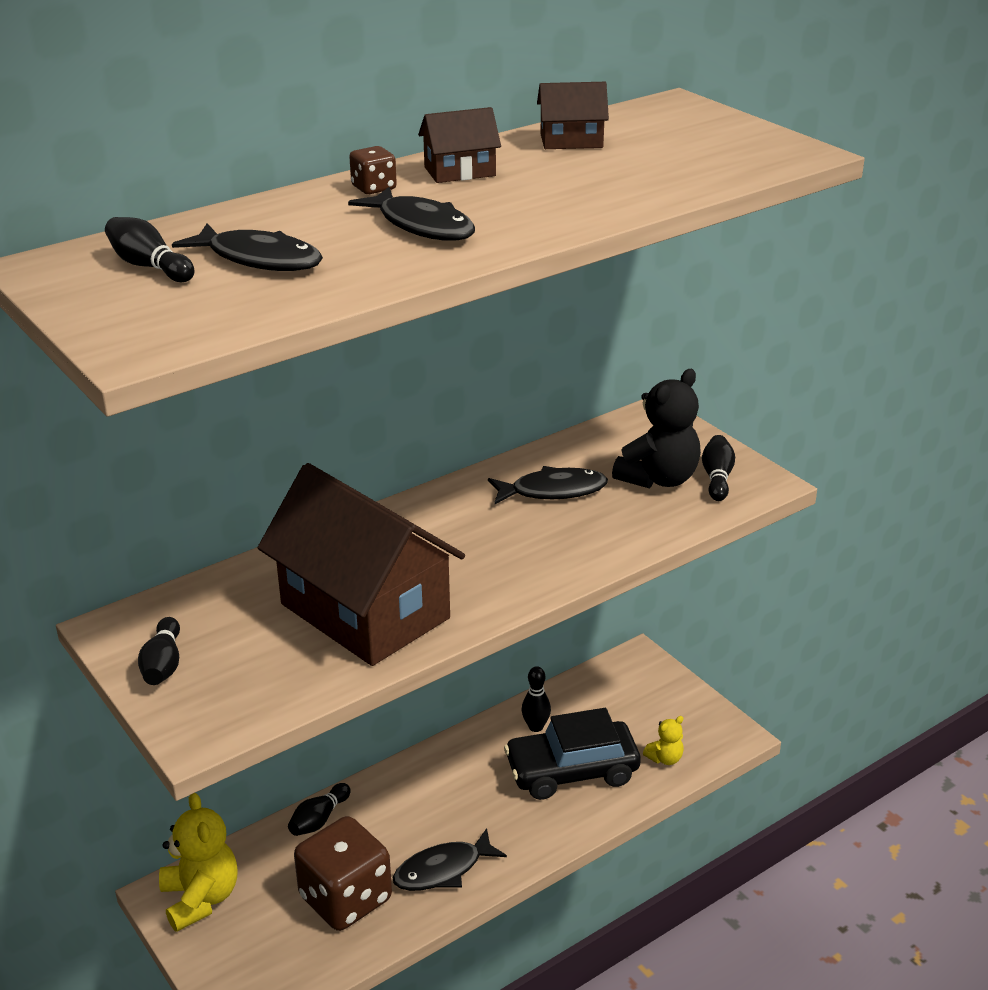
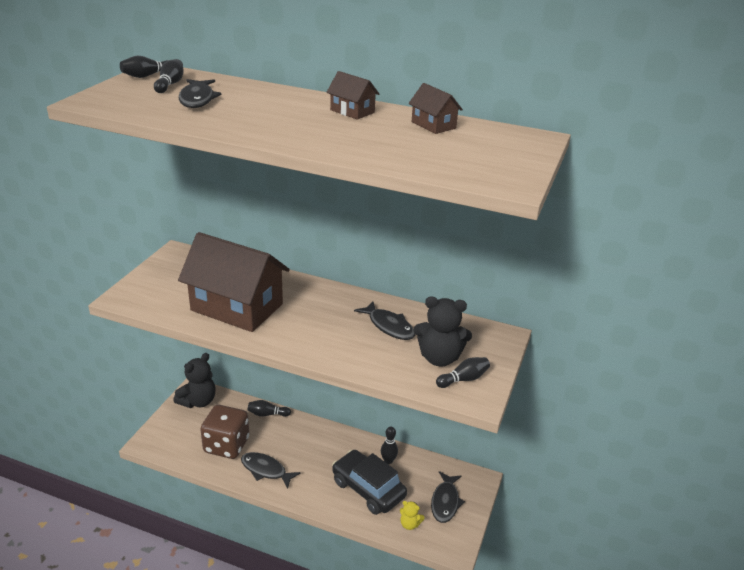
camera: 55 degrees right, 0 degrees up
(163, 665) = (161, 272): black bowling pin -> black bowling pin (147, 76)
(201, 898) = (198, 401): yellow teddy bear -> black teddy bear
(365, 611) = (237, 307): brown house -> brown house turned 75 degrees counterclockwise
(374, 188) = (306, 100): brown dice -> none
(422, 226) = (271, 119): black fish -> black fish (445, 502)

